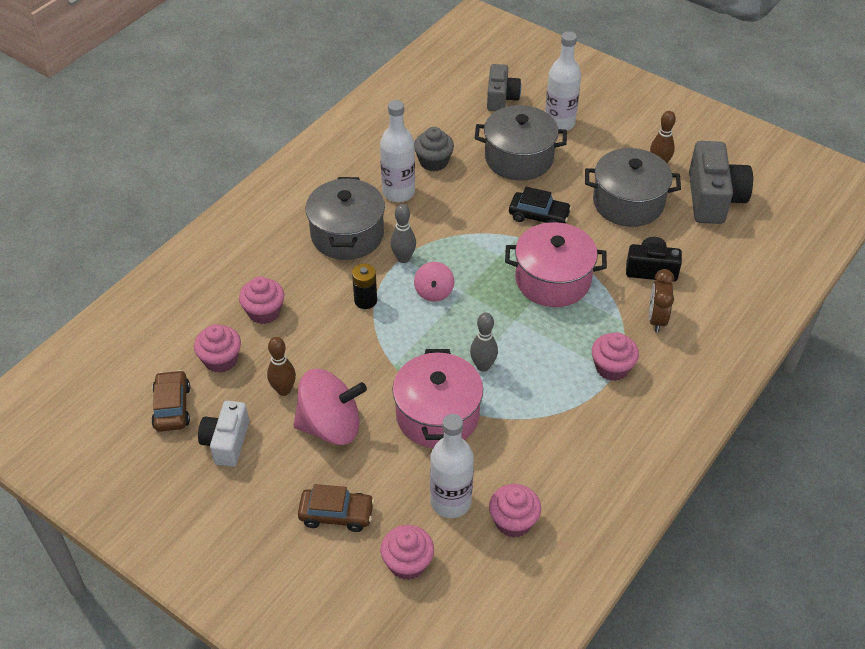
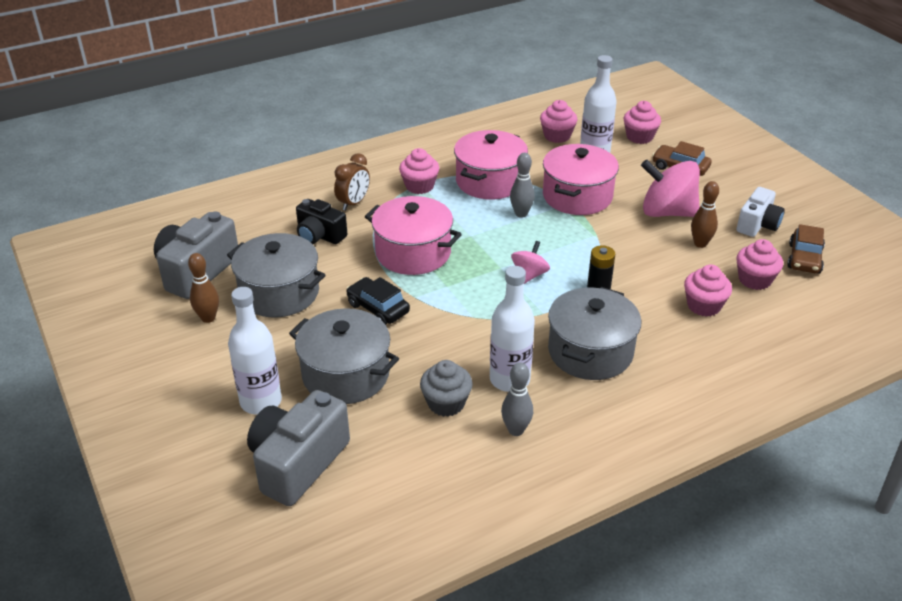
camera: 155 degrees left, 10 degrees down
(403, 258) = (542, 311): grey bowling pin -> grey bowling pin (516, 430)
(501, 98) = (298, 463): grey camera -> grey camera, size x1.58
(544, 403) = (490, 181): none -> pink pot

